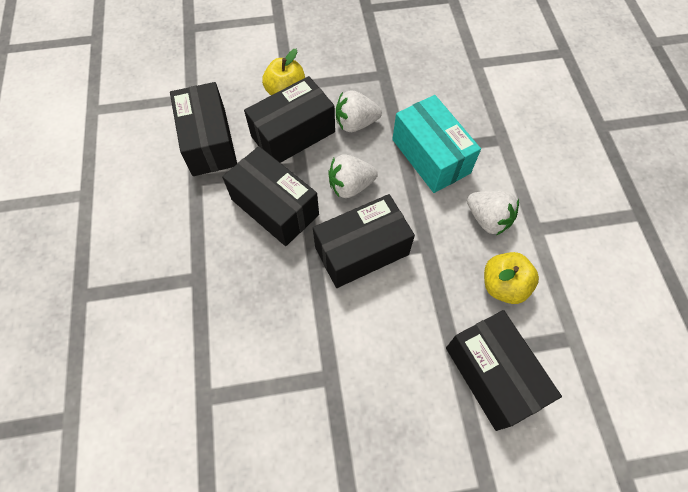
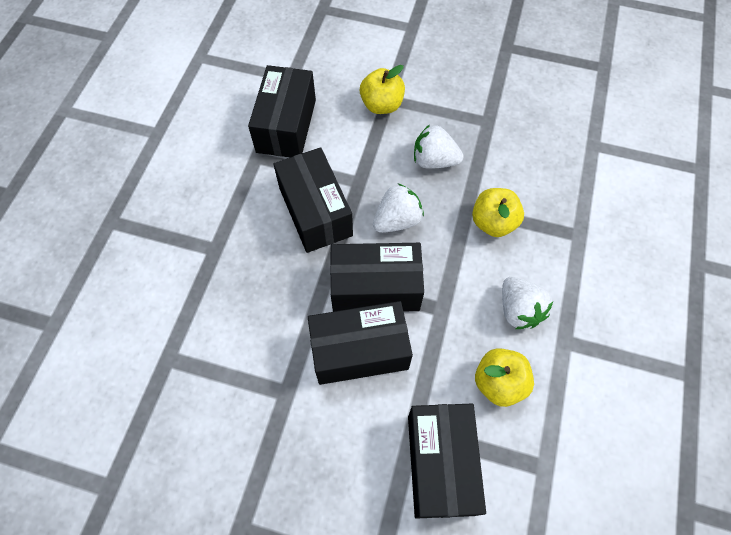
camera: 25 degrees right, 0 degrees up
(293, 134) = (367, 148): black box -> black box (359, 350)
(350, 186) = (397, 220): white strawberry -> white strawberry turned 135 degrees clockwise
(431, 156) = (493, 222): turquoise box -> yellow apple

